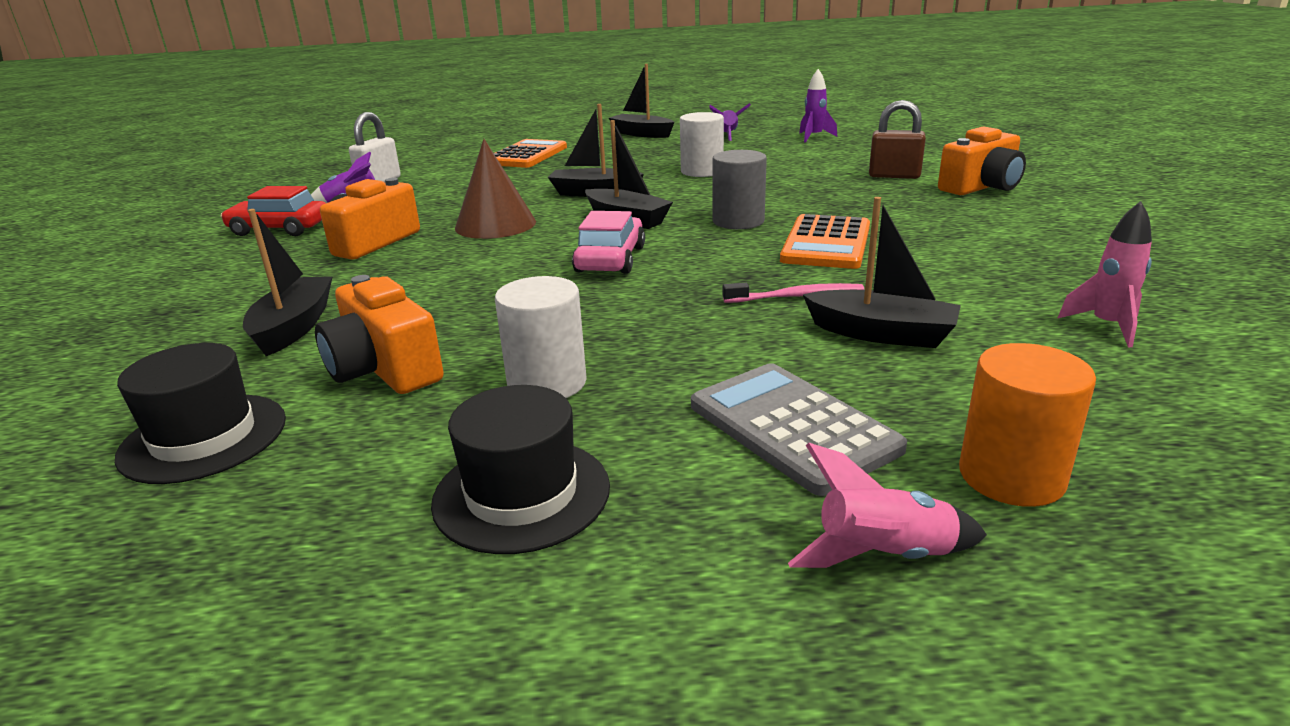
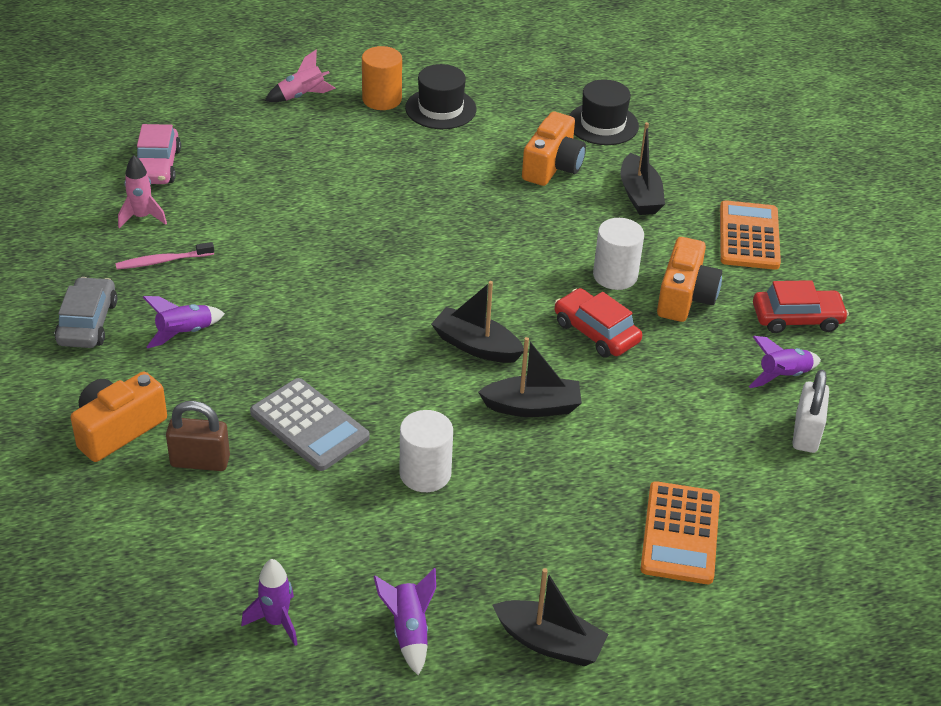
camera: 165 degrees right, 15 degrees up
(384, 369) = (552, 166): orange camera -> orange camera turned 75 degrees clockwise
(495, 224) = (596, 332): brown cone -> red car
(547, 383) = (457, 161): white cylinder -> white cylinder (615, 275)
(610, 259) = (467, 278): pink car -> pink car (157, 166)
(738, 221) = (371, 345): grey cylinder -> none
(792, 427) = (331, 143): grey calculator -> grey calculator (309, 425)
(796, 297) = (324, 238): pink toothbrush -> pink toothbrush (163, 261)
(826, 243) = (296, 308): orange calculator -> orange calculator (749, 236)
(881, 334) = (276, 205): black boat -> none
(953, 230) = (184, 333): none -> purple rocket
(1011, 476) = (243, 126): orange cylinder -> orange cylinder (382, 99)
(1081, 238) = (87, 323): none -> grey car

